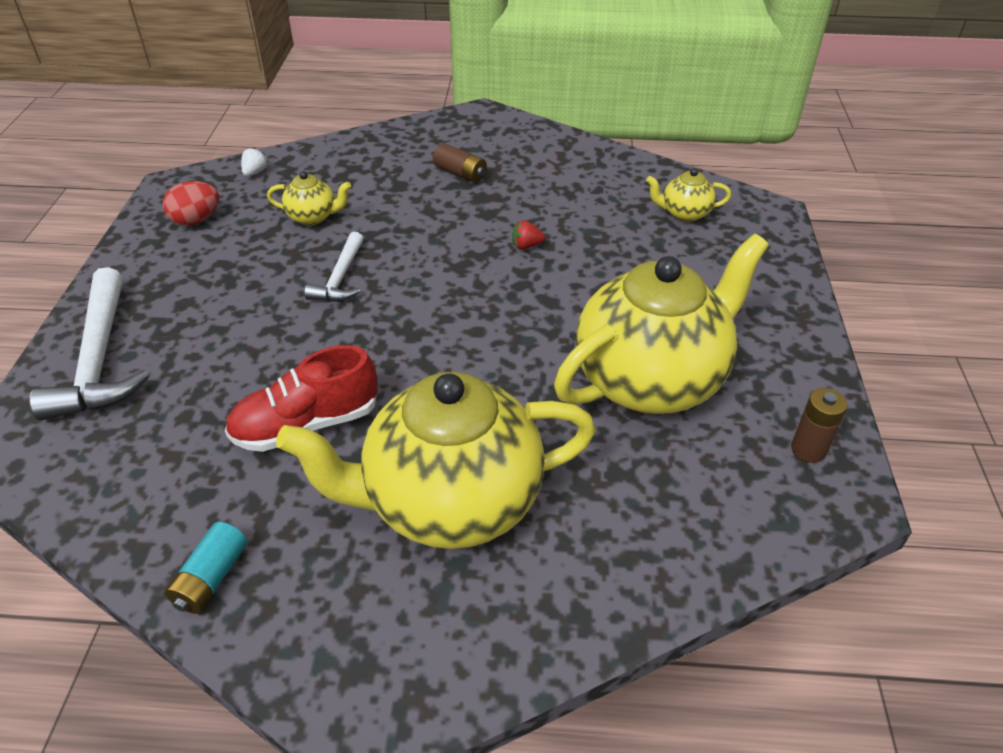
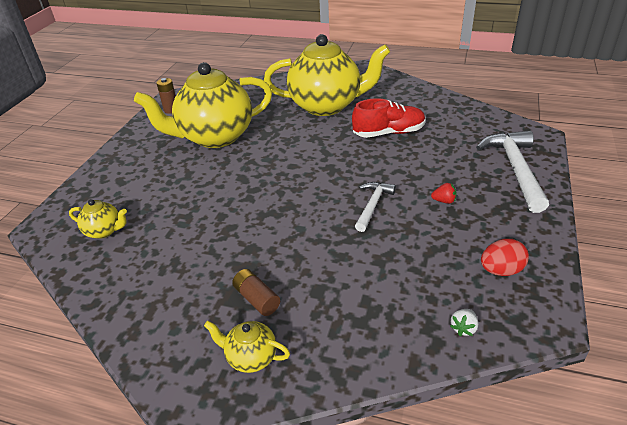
camera: 165 degrees left, 5 degrees down
(211, 578) = (420, 94): turquoise battery -> none
(313, 217) = (397, 262): yellow teapot -> yellow teapot (251, 357)
(526, 246) = (236, 216): red strawberry -> red strawberry (444, 201)

